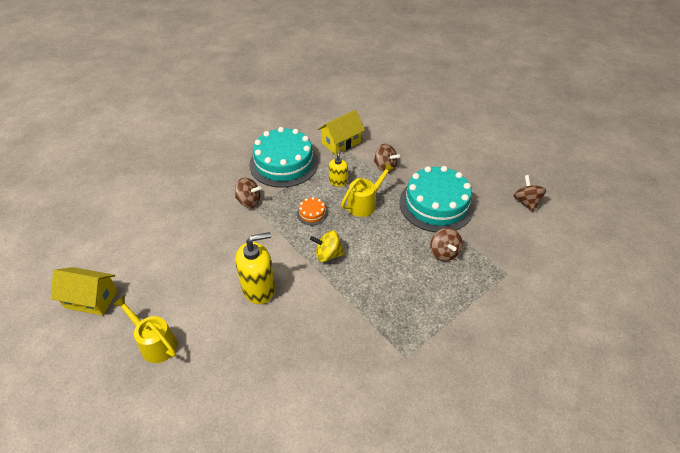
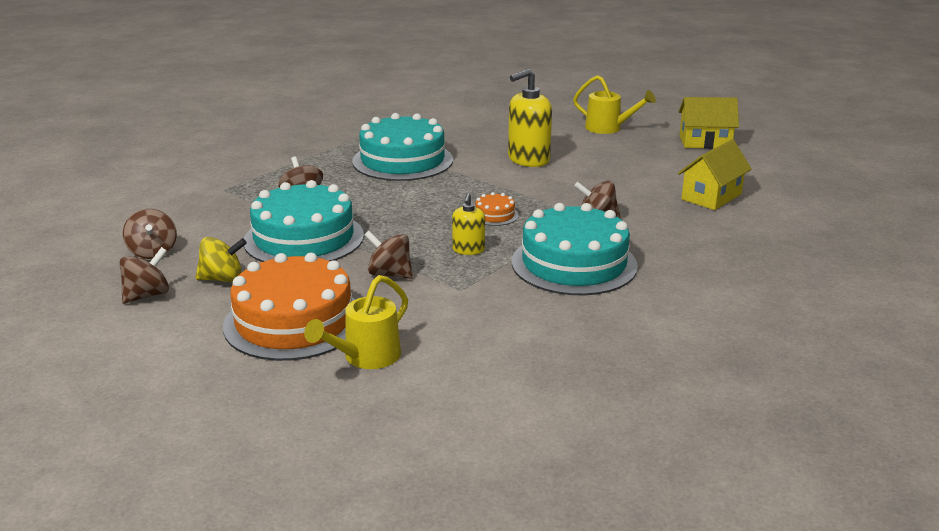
camera: 170 degrees right, 20 degrees down
(328, 255) = (457, 185): yellow spinning top -> yellow spinning top (222, 279)
(341, 143) = (482, 302): yellow house -> yellow house (711, 196)
(365, 203) = (418, 230): yellow watering can -> yellow watering can (366, 357)
(365, 302) = (402, 160): none -> turquoise cake
(432, 141) = (294, 321): none -> orange cake
(512, 166) = (147, 295): none -> brown spinning top

